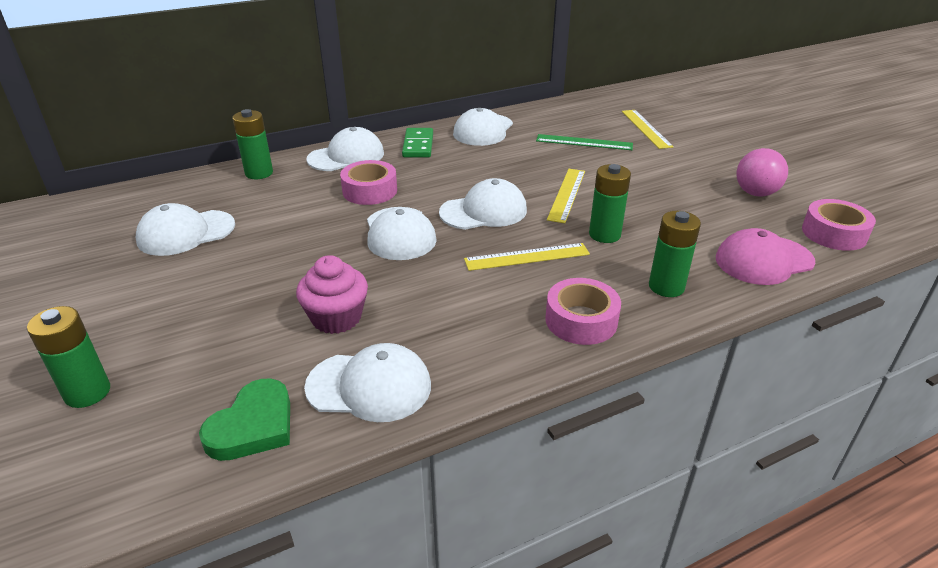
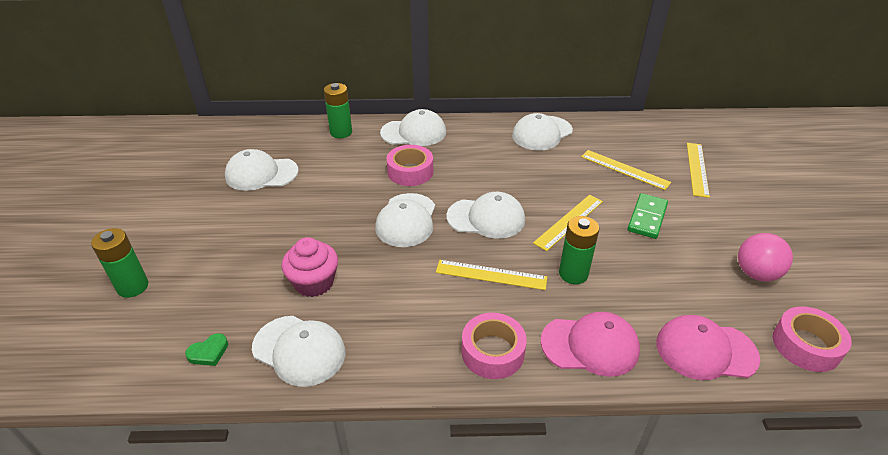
camera: 25 degrees right, 5 degrees up
(253, 426) = (209, 352): green heart -> green heart, size x0.56
(418, 145) = (476, 136): green domino -> green domino (647, 218)
(584, 142) = (624, 169): green ruler -> yellow ruler
(666, 287) = (590, 346): green battery -> pink cap

